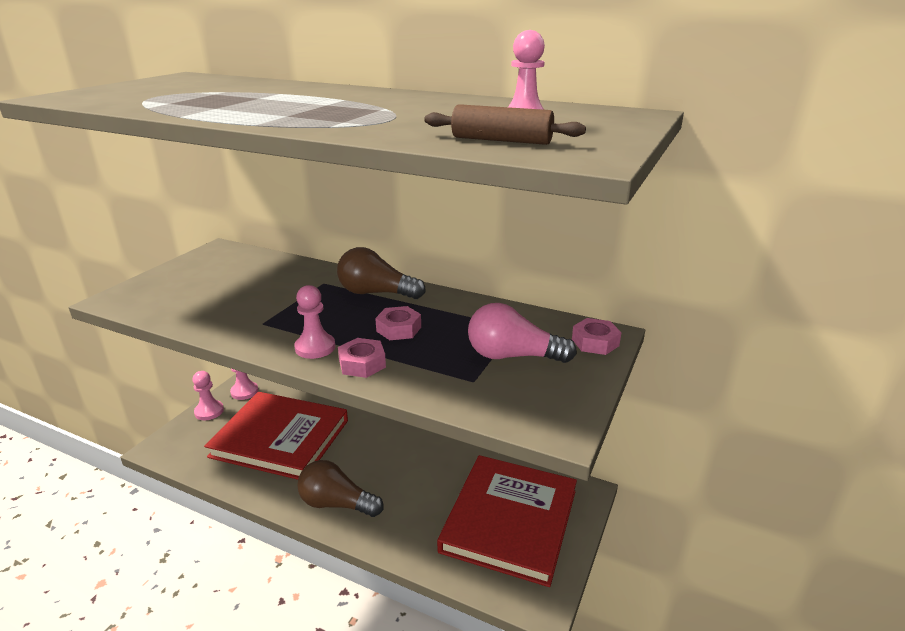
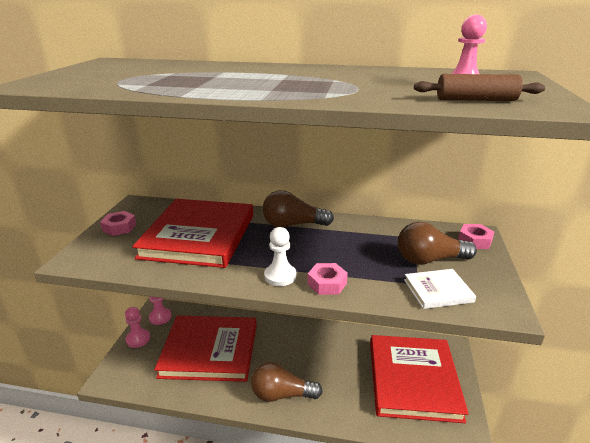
camera: 15 degrees left, 0 degrees up
(260, 292) = (199, 236): none -> red book
(315, 347) = (280, 276): pink pawn -> white pawn
(399, 329) = (332, 251): pink nut -> pink nut (119, 227)
(491, 393) = (438, 291): none -> white book
(512, 356) = (429, 260): pink light bulb -> brown light bulb

